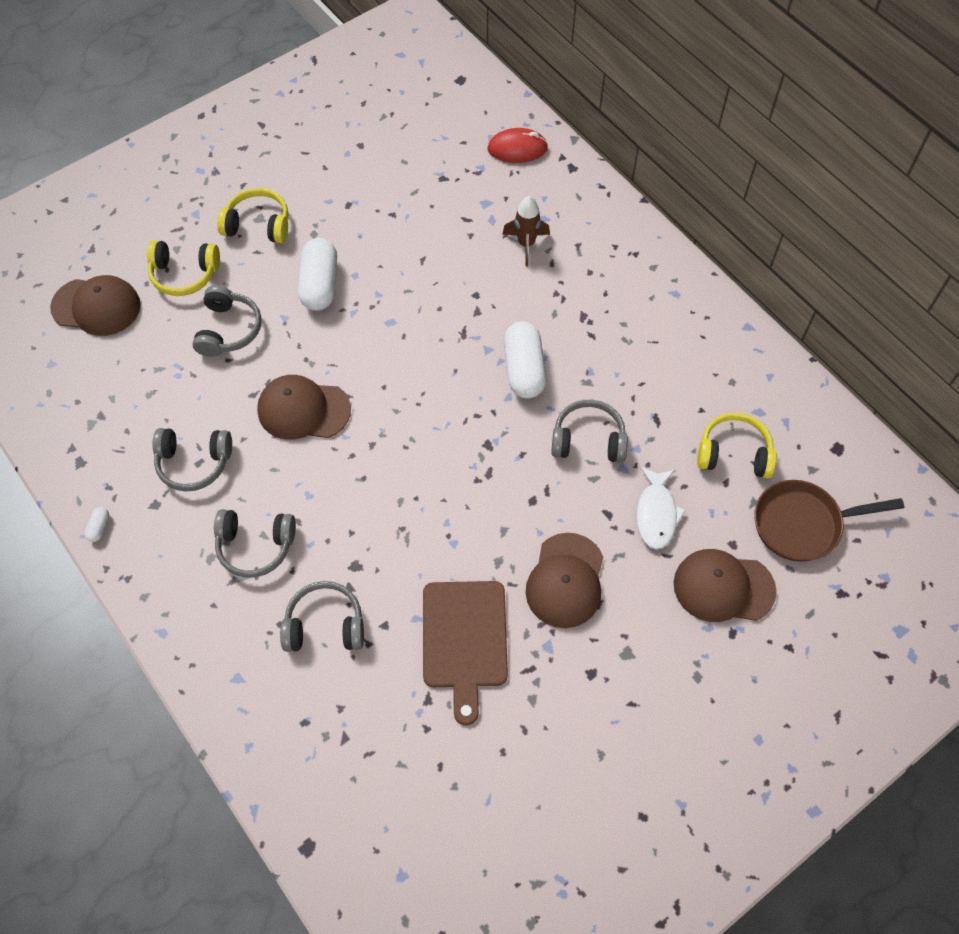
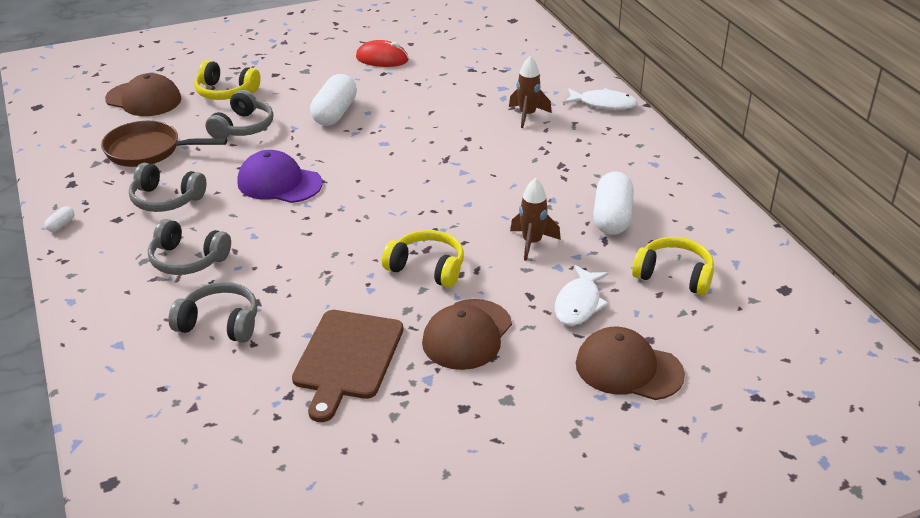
camera: 15 degrees right, 25 degrees down
(258, 225) = (302, 74): yellow headphones -> yellow headphones (427, 268)
(303, 410) = (279, 183): brown cap -> purple cap
(517, 149) = (544, 62): red mouse -> red mouse (382, 59)
(524, 369) = (490, 189): white capsule -> white capsule (612, 217)
(588, 440) = (532, 243): grey headphones -> brown rocket
(600, 208) = (604, 104): none -> white fish
(802, 524) = (729, 337): brown pan -> brown pan (148, 150)

